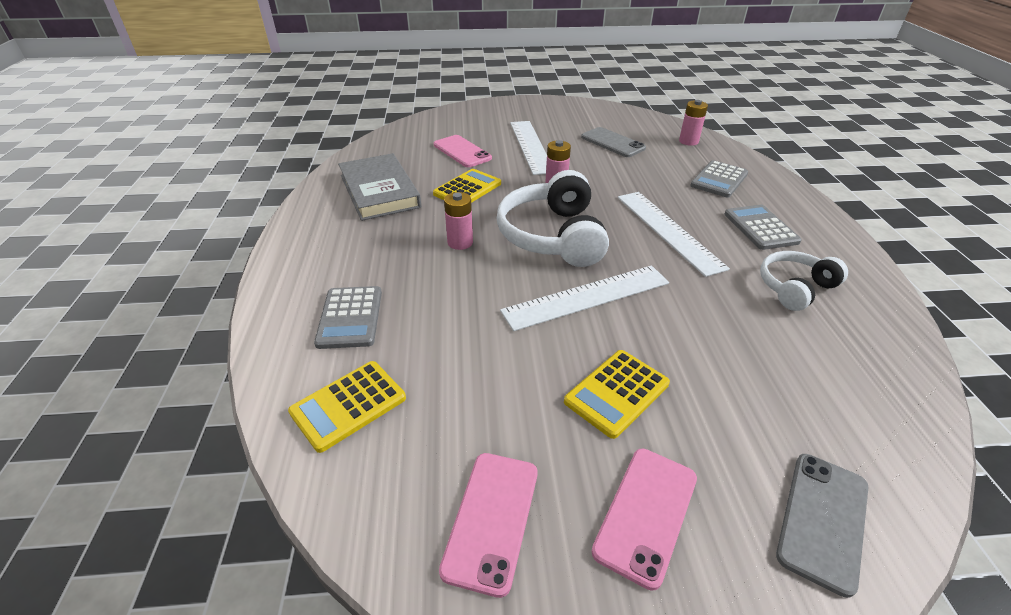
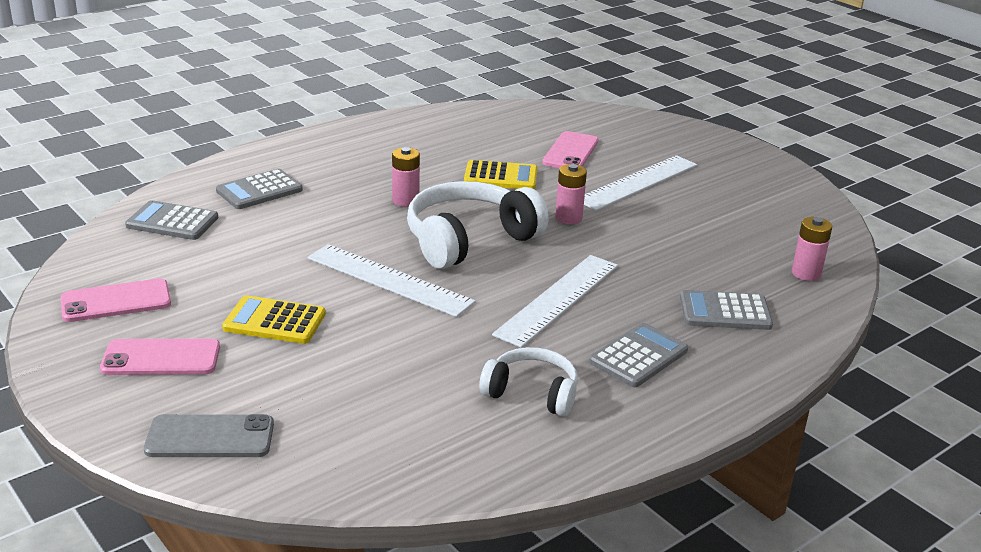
camera: 55 degrees right, 10 degrees down
(348, 405) = (172, 222): yellow calculator -> grey calculator
(379, 191) = (443, 140): grey book -> none
(612, 143) = (721, 226): grey phone -> none

